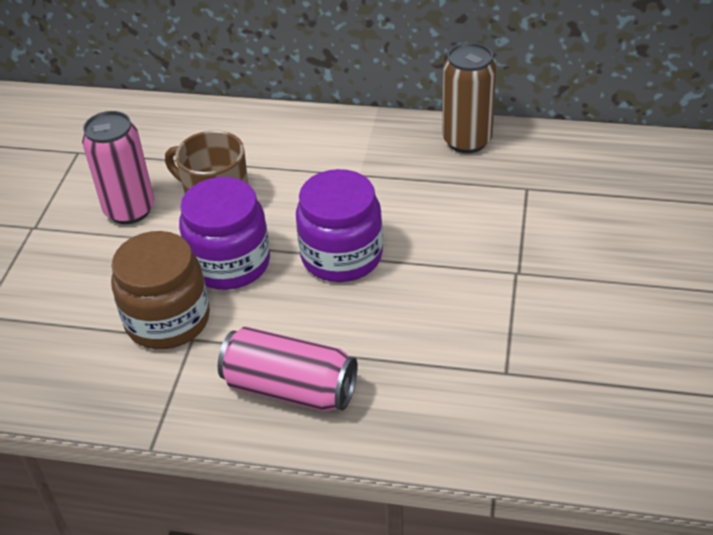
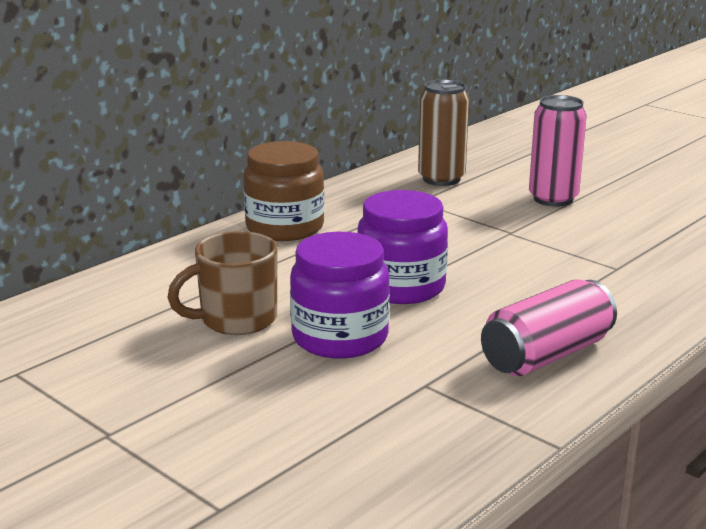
camera: 60 degrees left, 20 degrees down
(130, 210) = (175, 368): pink can -> pink can (553, 199)
(167, 320) = (381, 390): brown jar -> brown jar (284, 227)
(467, 141) = (327, 202): brown can -> brown can (441, 179)

